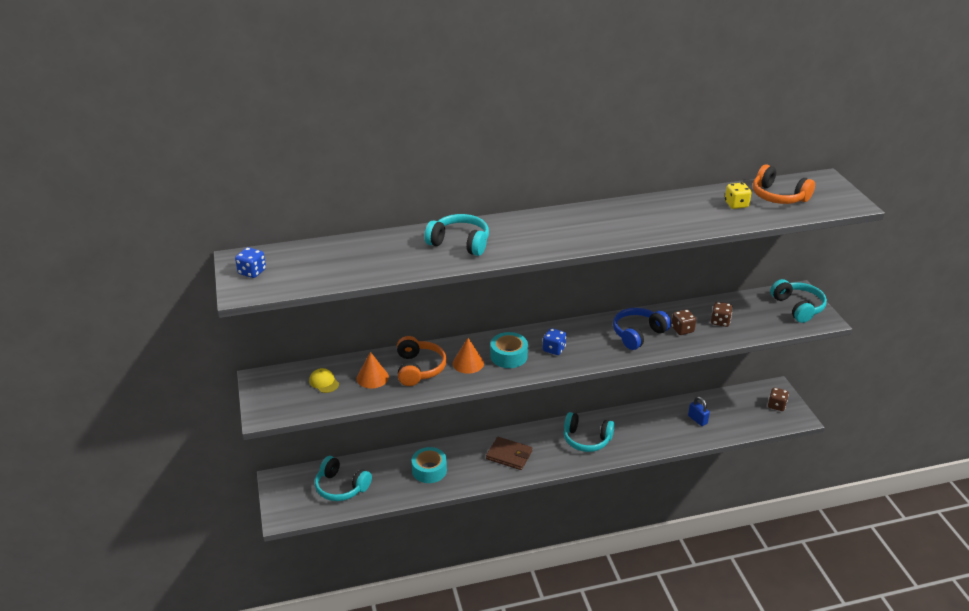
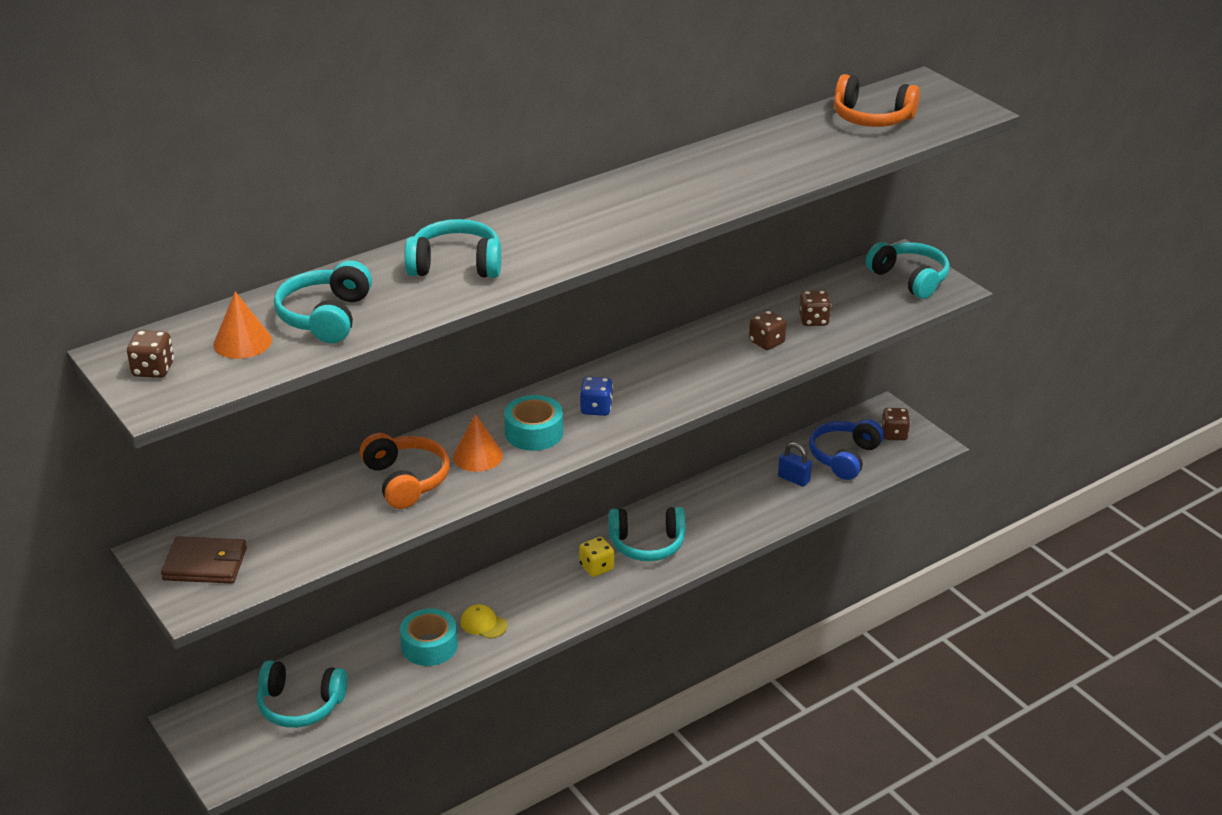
camera: 20 degrees left, 0 degrees up
(252, 272) = (153, 369): blue dice -> brown dice
(324, 382) = (265, 533): yellow cap -> yellow cap (483, 624)
(366, 260) = (325, 317): none -> turquoise headphones
(372, 377) = (340, 509): orange cone -> orange cone (242, 342)
(509, 455) = (542, 594): brown wallet -> brown wallet (205, 564)
(638, 334) = (707, 361): blue headphones -> blue headphones (844, 457)
(736, 204) = (821, 139): yellow dice -> yellow dice (596, 567)

